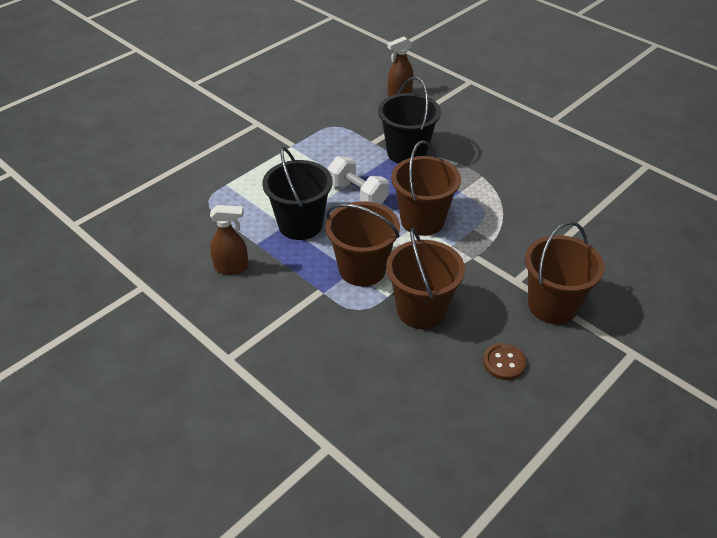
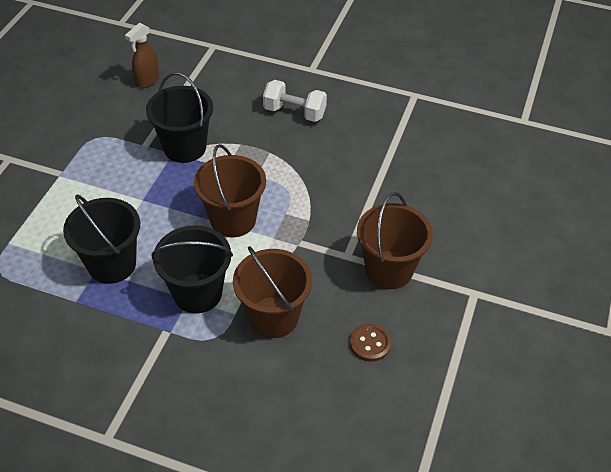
camera: 25 degrees left, 5 degrees up
(232, 267) = (62, 337): brown spray bottle -> none
(357, 194) = (155, 210): white dumbbell -> white dumbbell (294, 112)
(362, 269) = (197, 293): brown bucket -> black bucket

